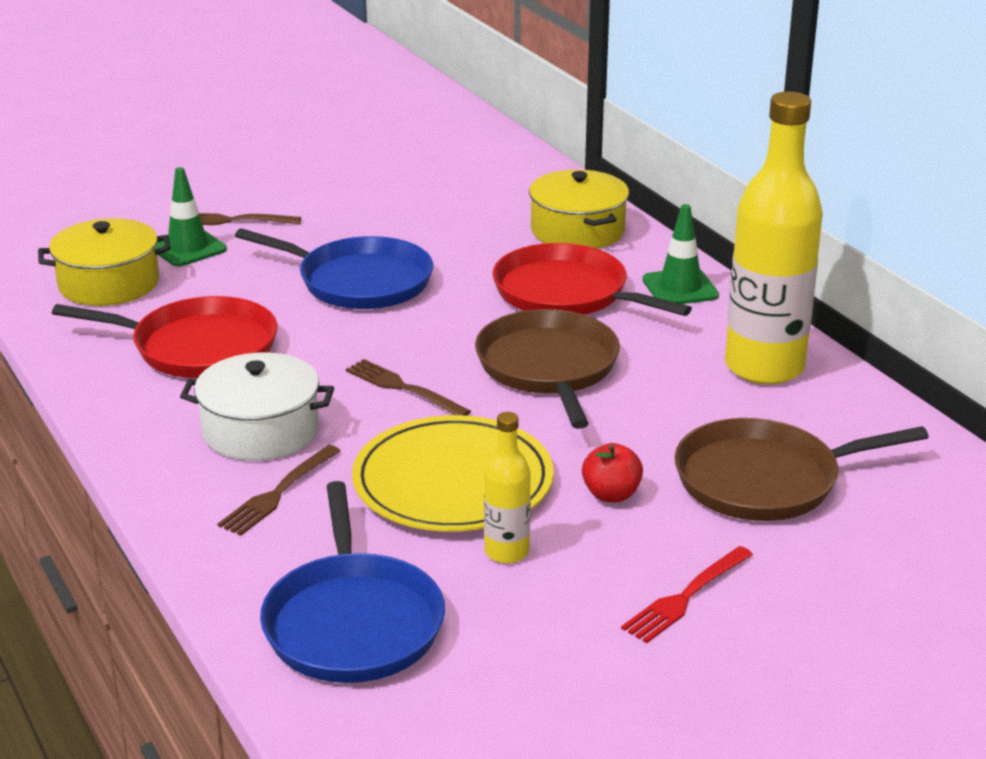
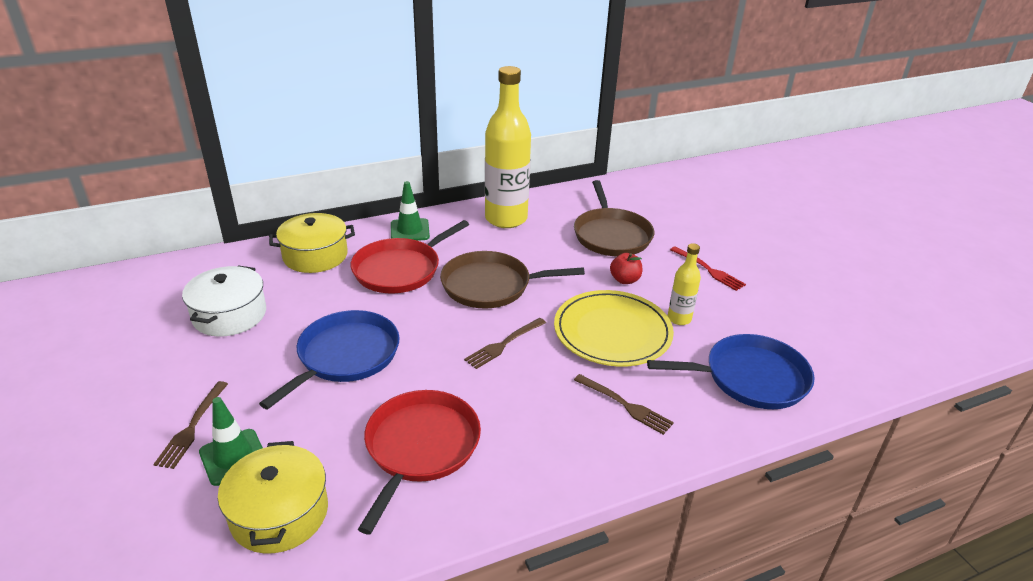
camera: 85 degrees left, 5 degrees up
(260, 430) = (548, 412): white pot -> white pot (229, 315)

